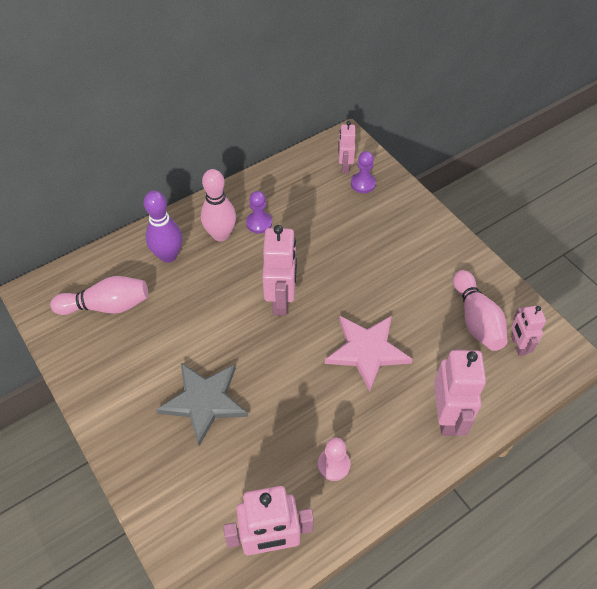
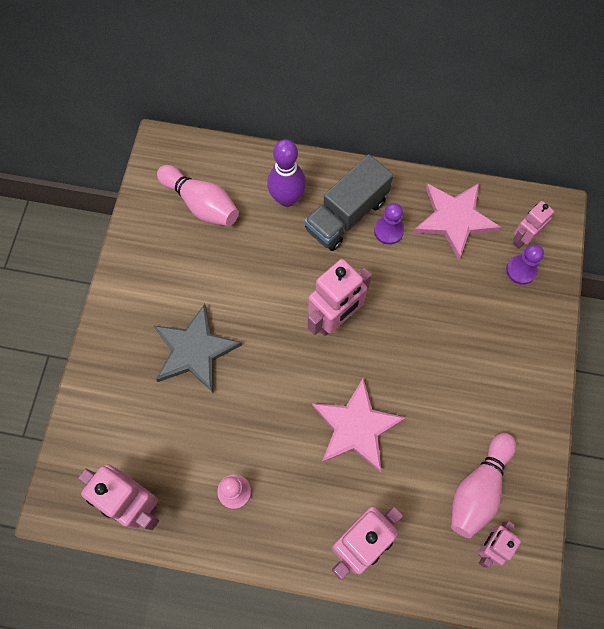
camera: 45 degrees right, 15 degrees up
(221, 235) = (346, 215): pink bowling pin -> grey truck
(293, 186) = (454, 219): none -> pink star

